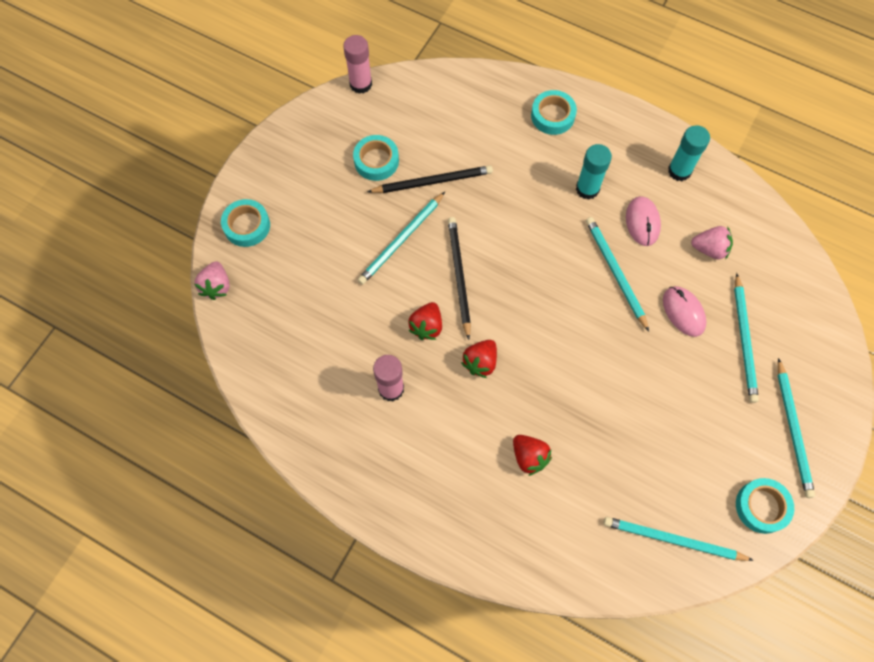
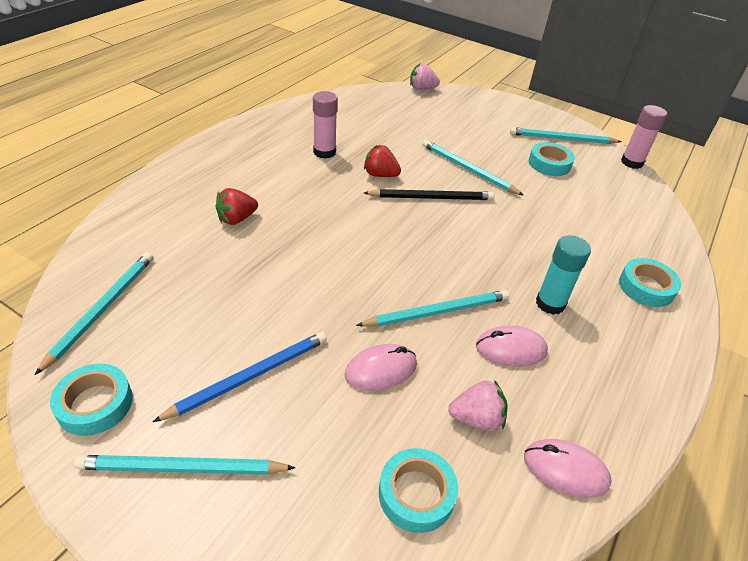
camera: 90 degrees right, 25 degrees down
(247, 226) = (474, 102): turquoise tape -> turquoise tape (416, 494)
(433, 181) = (534, 193): black pencil -> none
(480, 362) = (340, 201): red strawberry -> none
(679, 171) = (601, 405): turquoise glue stick -> none
(709, 249) = (476, 418): pink strawberry -> pink strawberry turned 105 degrees counterclockwise
(711, 403) = (250, 376): none -> blue pencil
(734, 200) = (565, 470): none -> pink mouse
(744, 340) = (332, 433): turquoise pencil -> turquoise pencil (562, 139)

